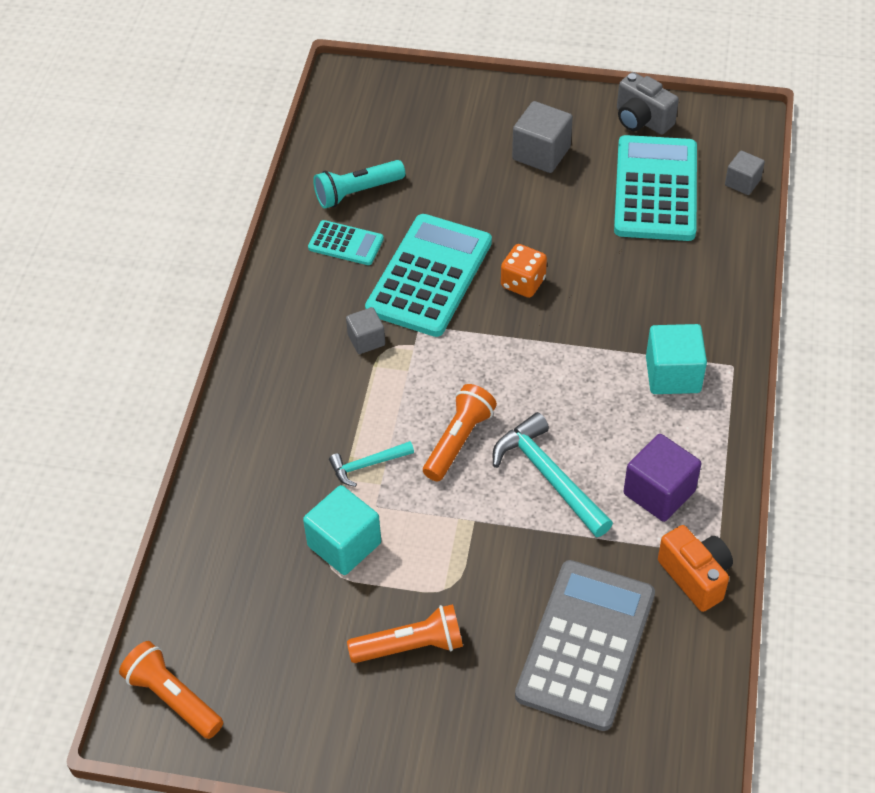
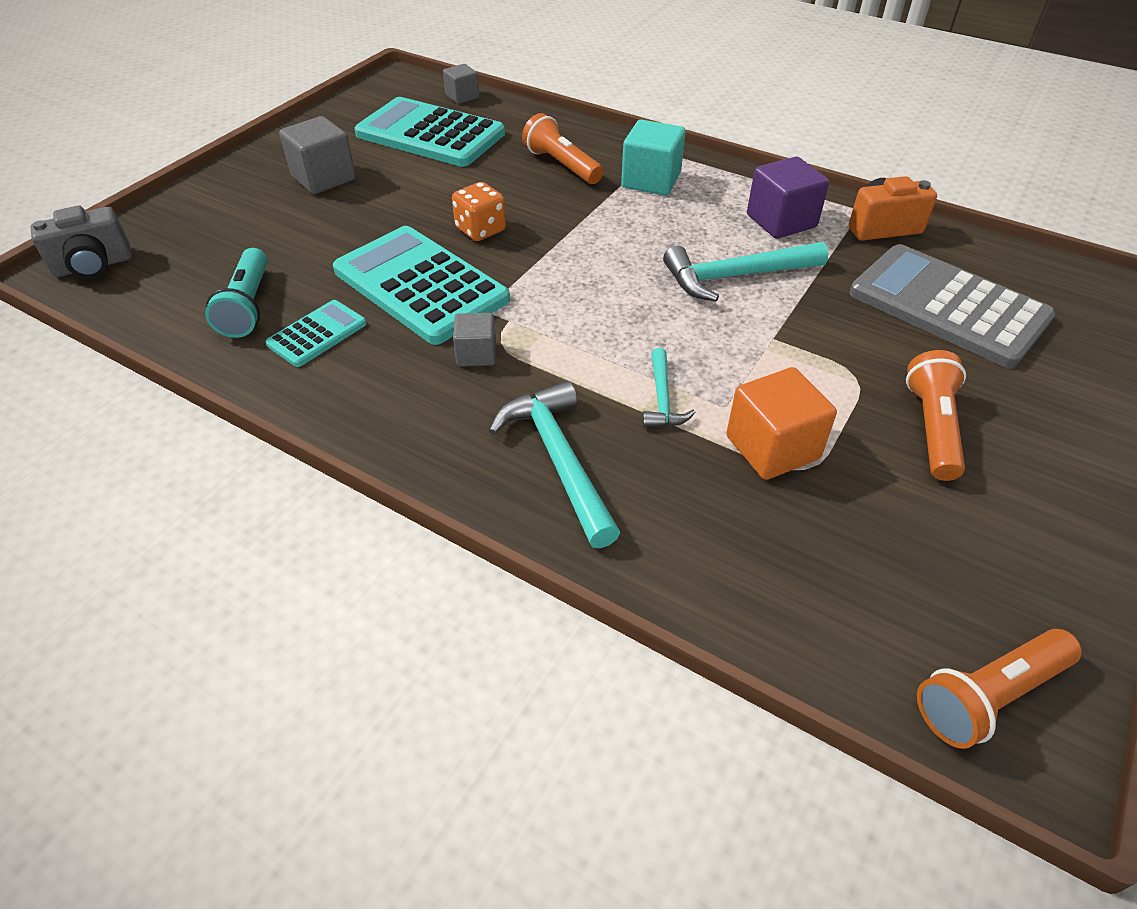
camera: 70 degrees left, 5 degrees down
(281, 424) = (559, 460): none -> turquoise hammer
(344, 544) = (772, 447): turquoise cube -> orange cube
(458, 441) = (661, 322): orange flashlight -> orange flashlight (562, 165)
(642, 120) = (342, 120): grey camera -> grey camera (94, 266)

